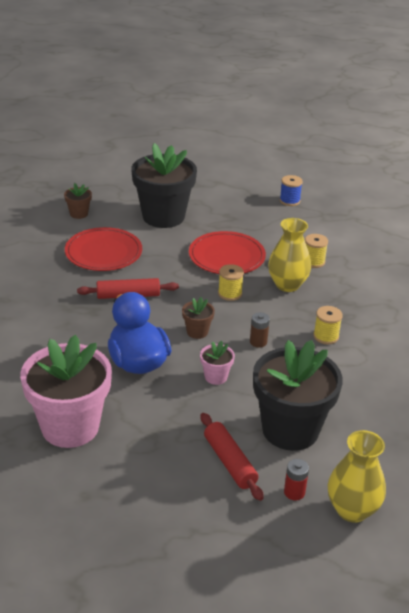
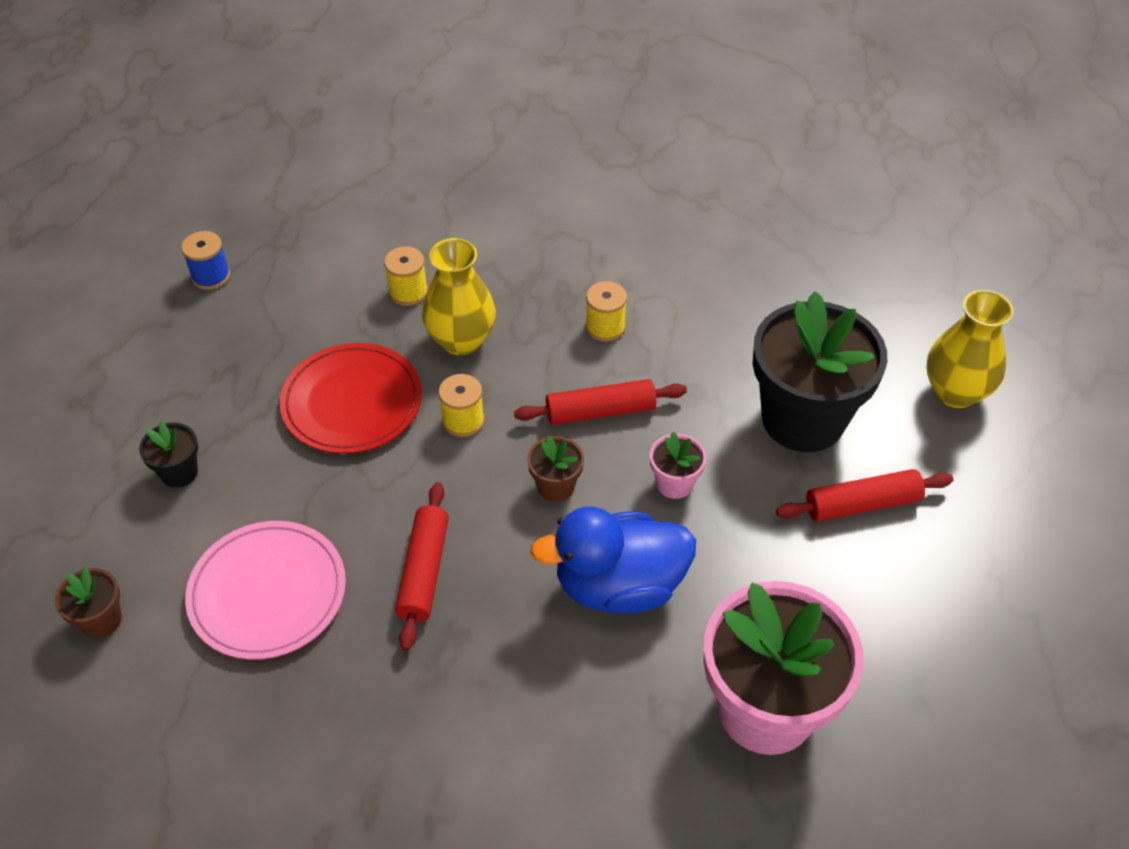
camera: 75 degrees left, 15 degrees up
(103, 252) = (267, 593): red plate -> pink plate
(163, 216) = (179, 472): black flower pot -> black flower pot, size x0.43
(258, 342) = (600, 411): brown battery -> red rolling pin
(294, 492) = (923, 444): red battery -> none

